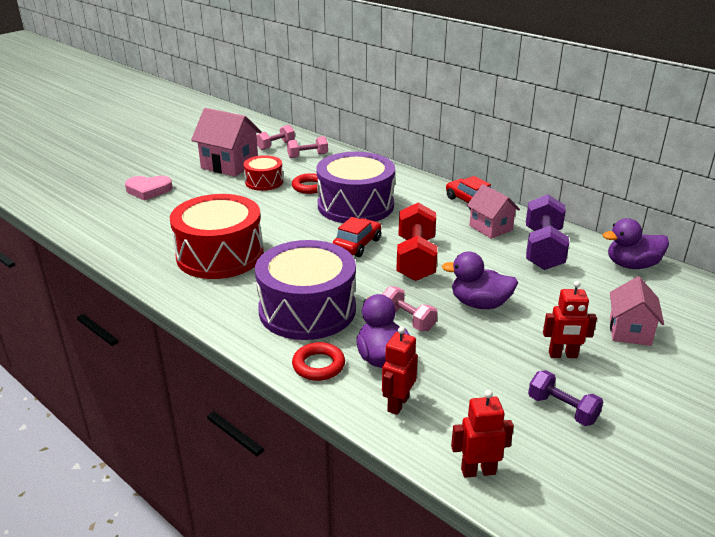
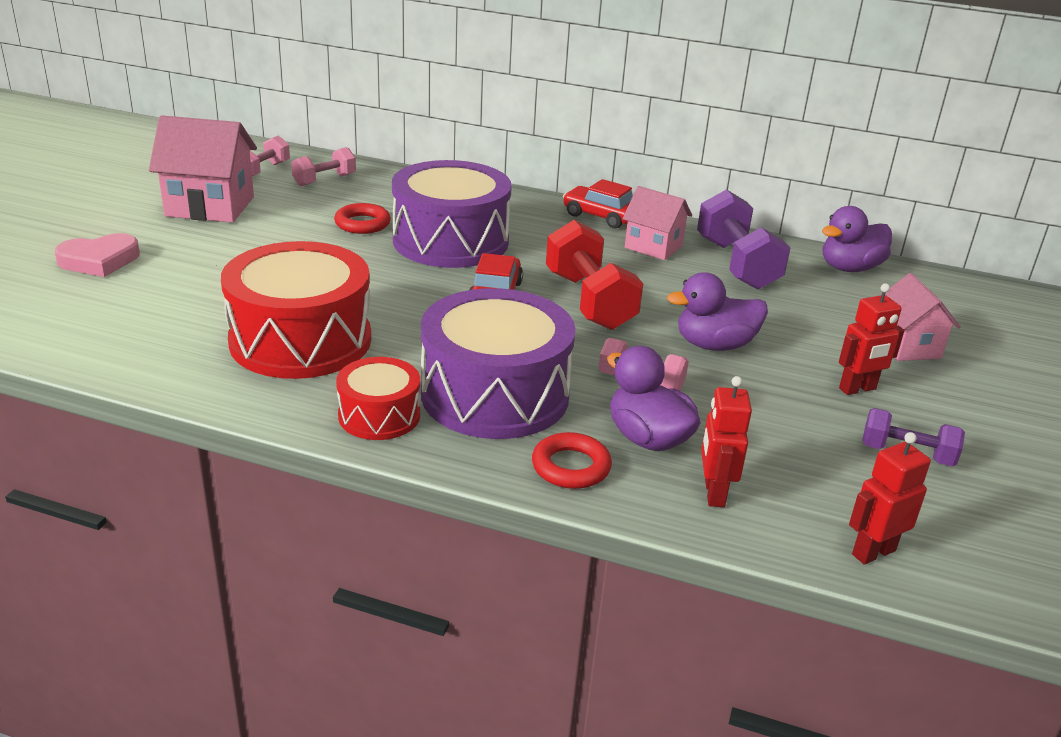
camera: 25 degrees left, 0 degrees up
(264, 182) = (286, 225): red drum -> red drum (379, 415)

